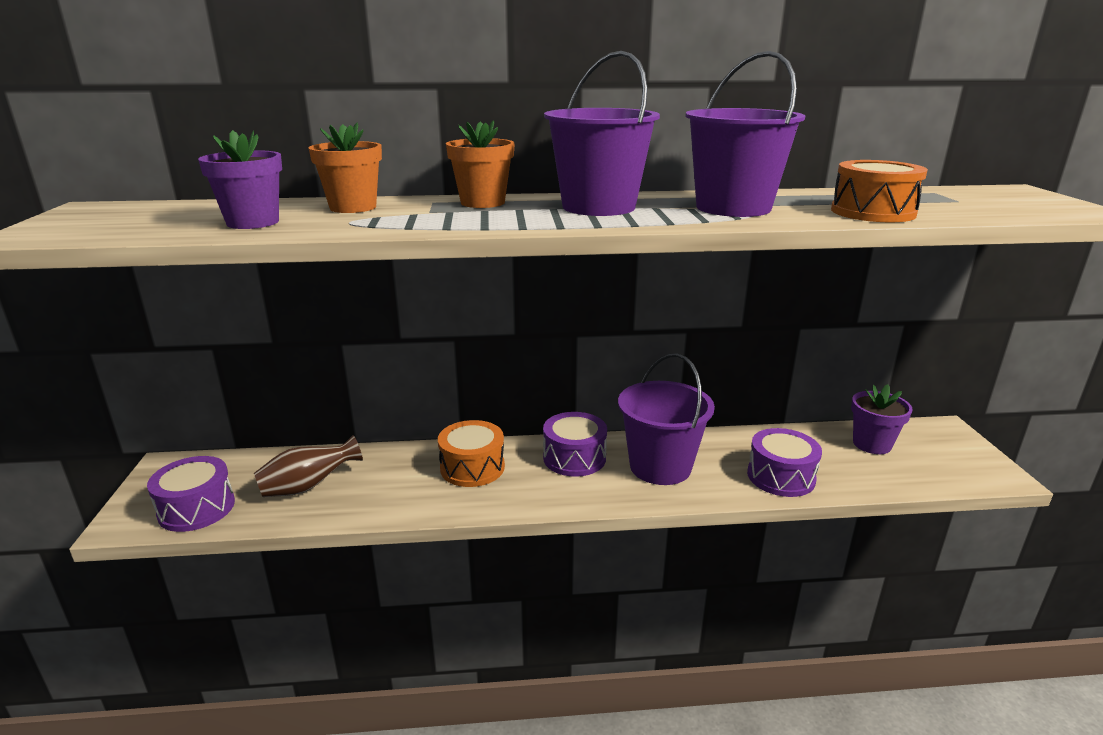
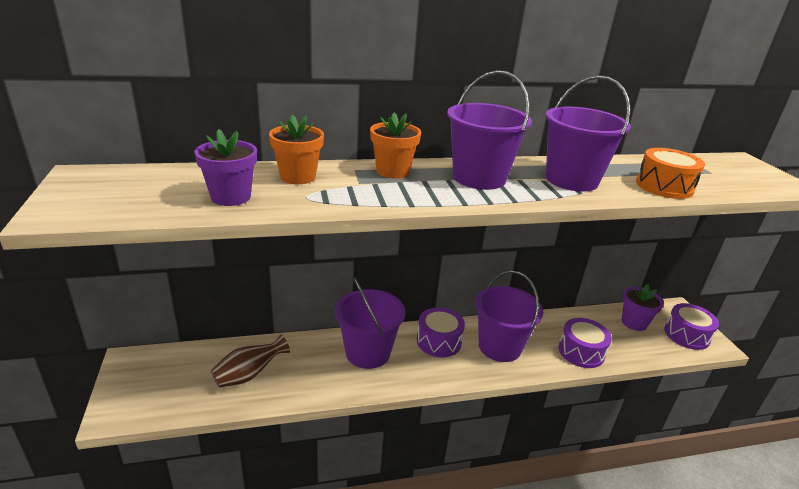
camera: 10 degrees left, 5 degrees up
(197, 508) = (167, 398): purple drum -> purple drum (686, 335)
(472, 467) = (368, 352): orange drum -> purple bucket

